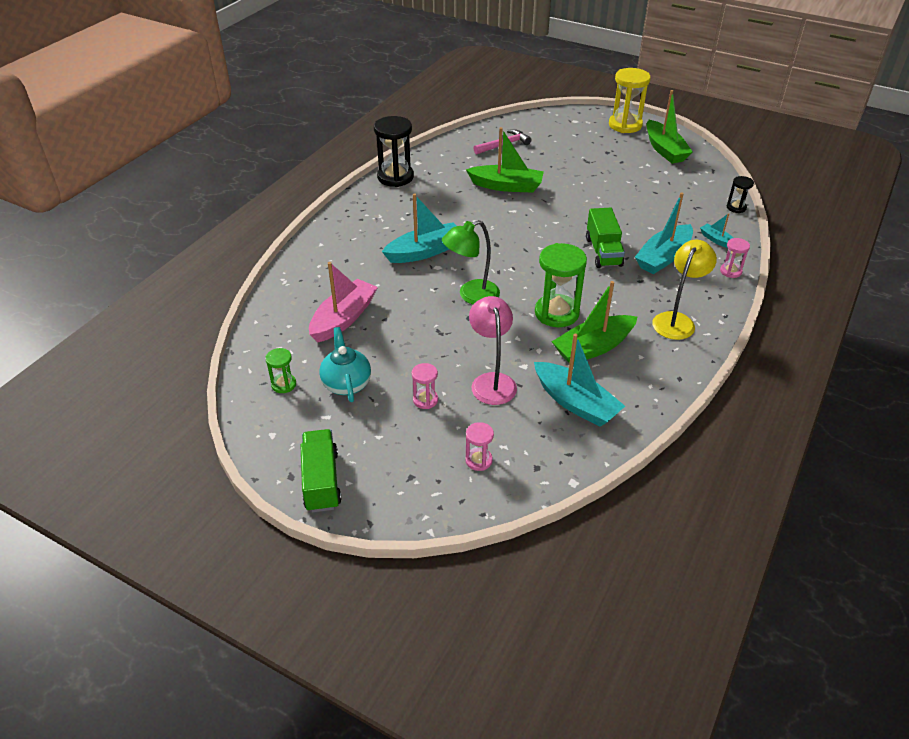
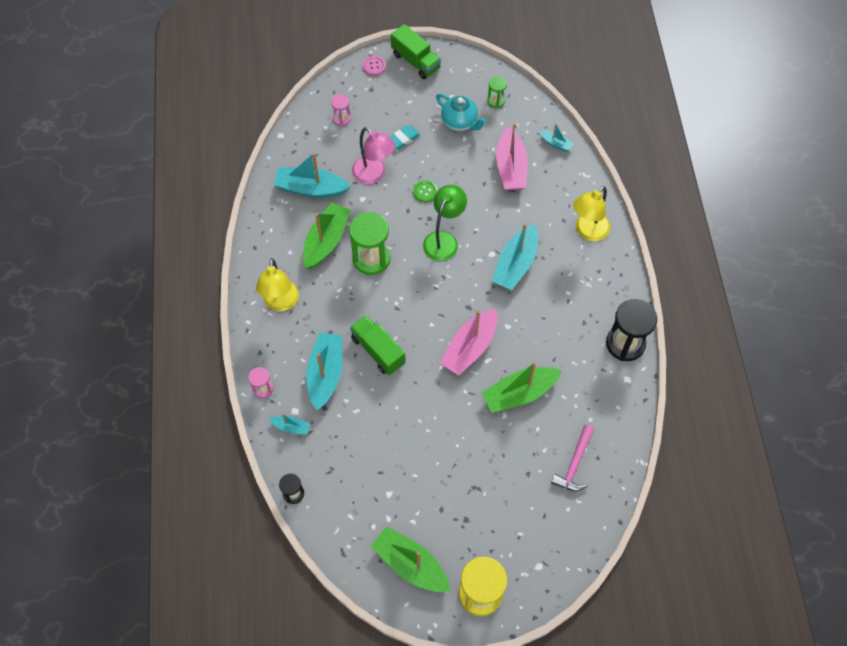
camera: 145 degrees right, 20 degrees up
(276, 316) = (555, 143): none -> turquoise boat
(336, 244) = (587, 232): none -> yellow lamp
(379, 505) = (374, 66): none -> pink button
(425, 400) = (403, 138): pink hourglass -> turquoise eraser
(451, 340) = (425, 192): none -> green button
(520, 222) = (470, 347): none -> pink boat

